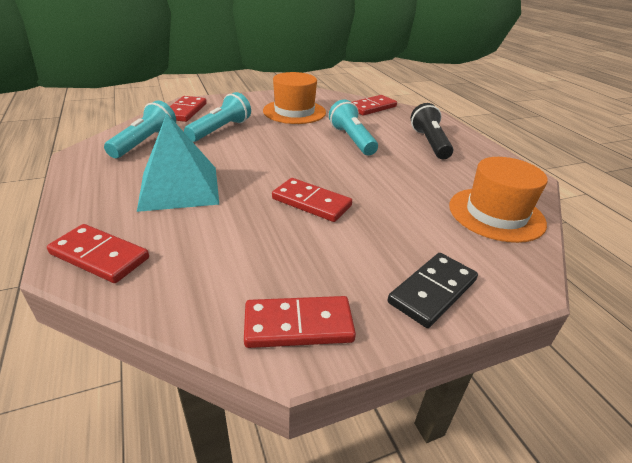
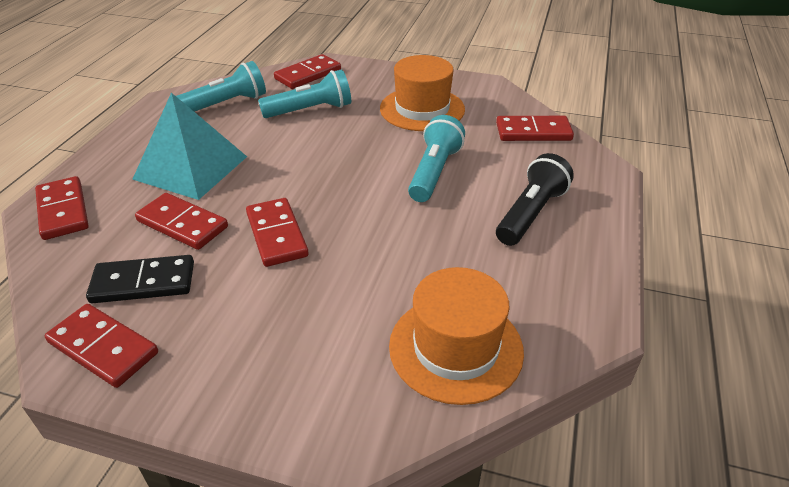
camera: 40 degrees right, 5 degrees up
(231, 223) = (182, 224): none -> red domino
(432, 291) = (245, 388): black domino -> black domino (143, 282)

